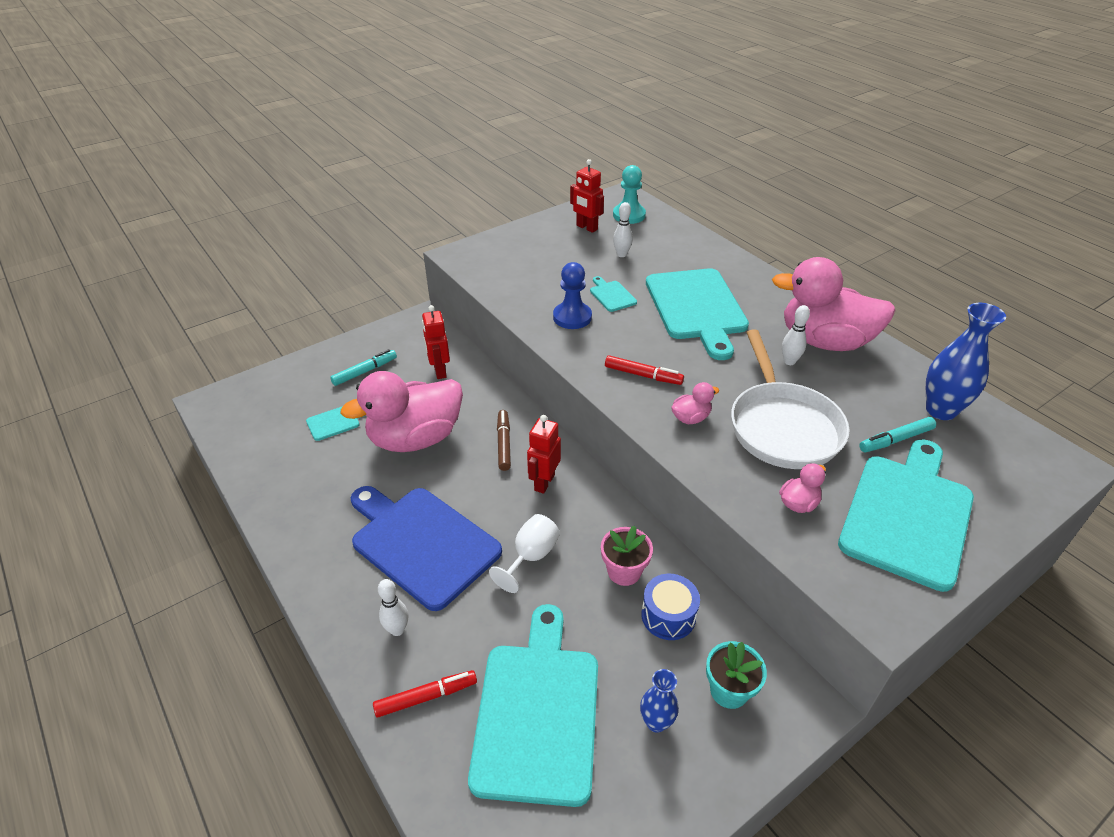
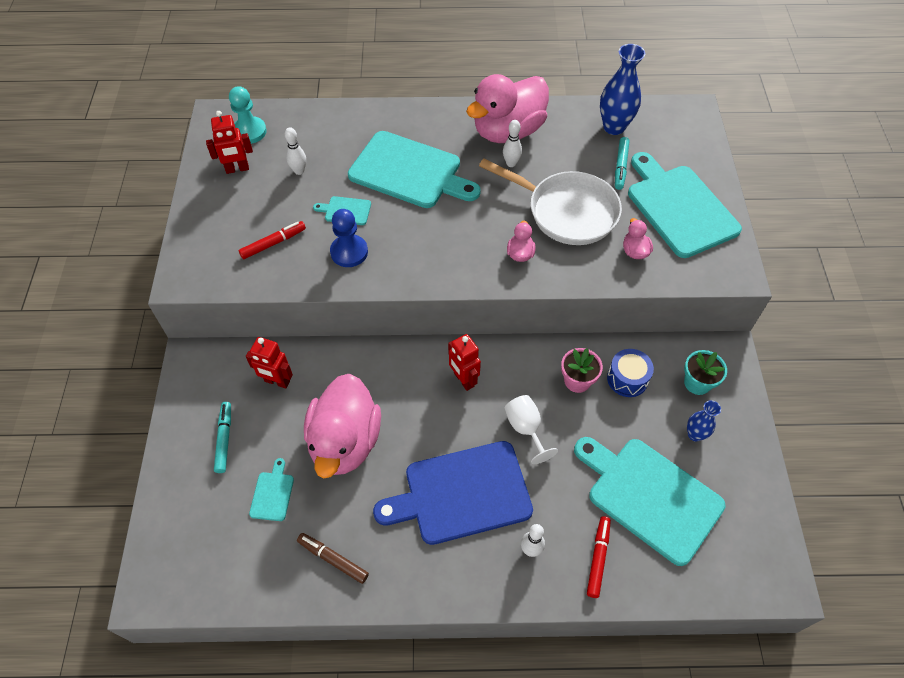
camera: 55 degrees left, 15 degrees up
(503, 444) = (403, 383): brown marker -> brown marker (333, 559)
(643, 375) = (455, 251): red marker -> red marker (273, 243)

